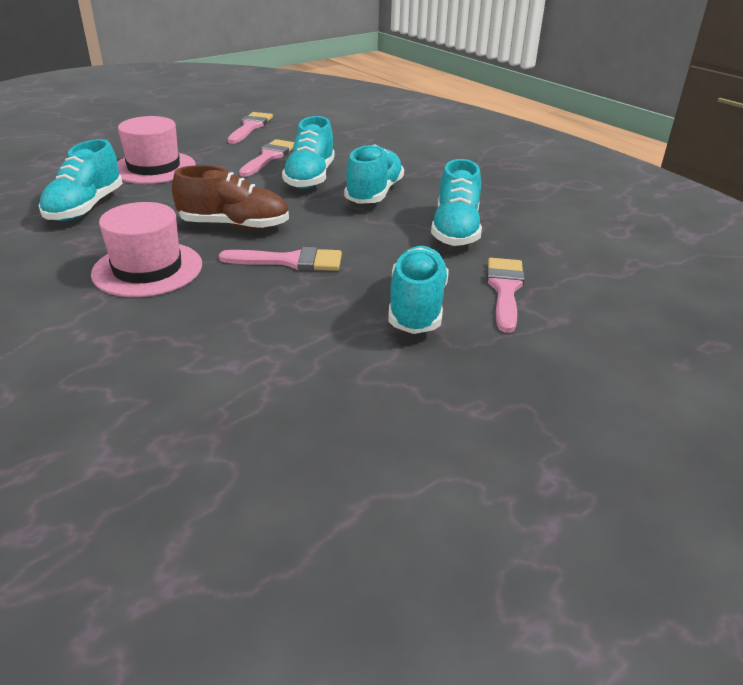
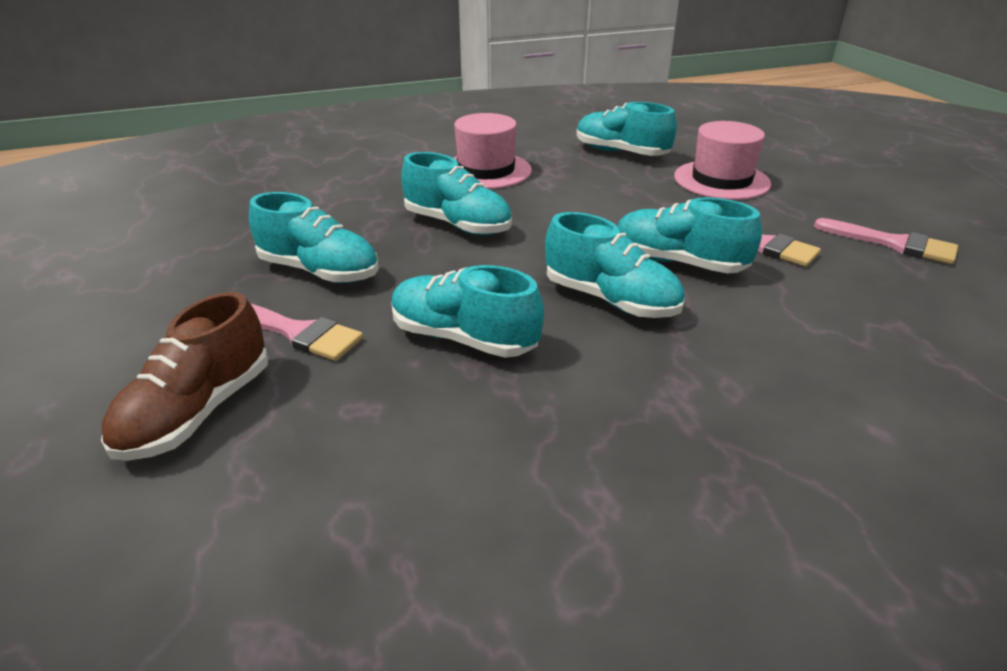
camera: 110 degrees right, 0 degrees up
(234, 225) = (552, 207): brown shoe -> brown shoe (198, 412)
(290, 261) = (457, 225): pink brush -> turquoise shoe

